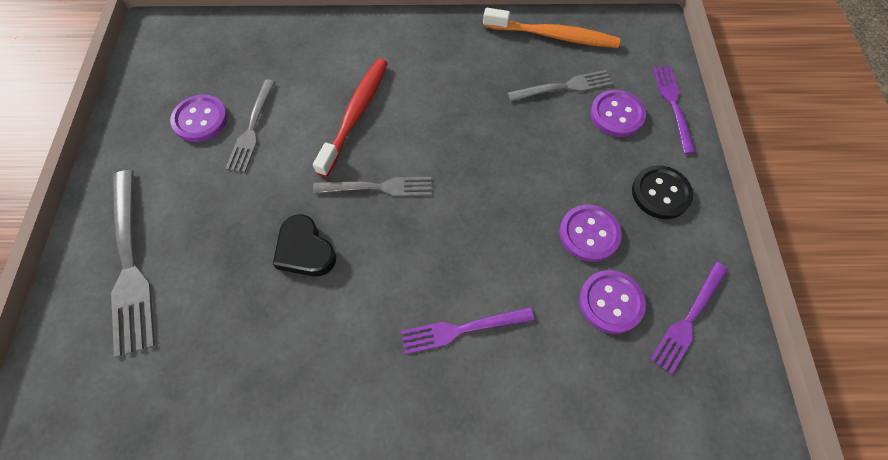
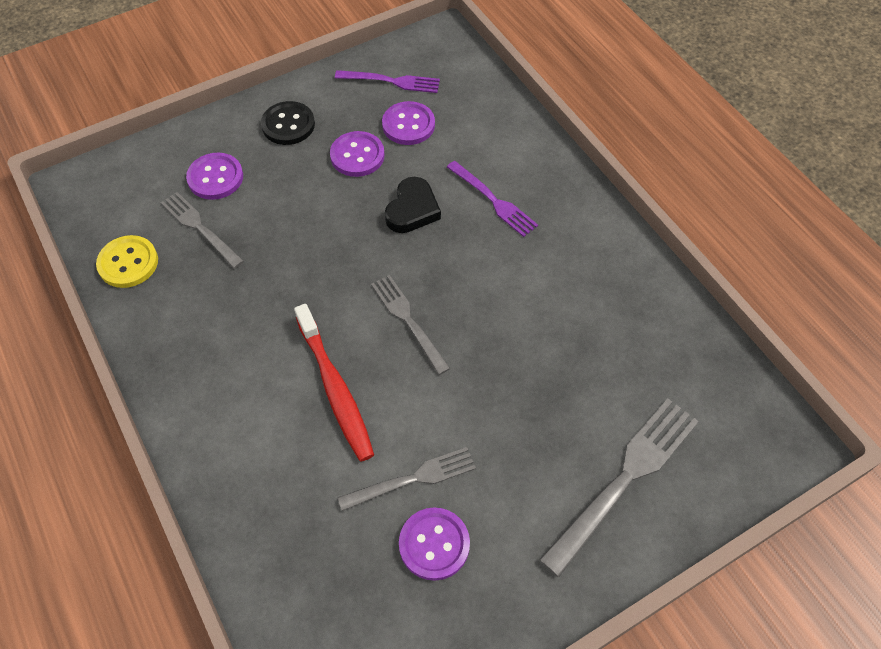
camera: 120 degrees left, 5 degrees down
(305, 250) = (507, 341): black heart -> black heart (412, 209)
(355, 114) = (335, 388): red toothbrush -> red toothbrush turned 105 degrees counterclockwise
(553, 36) = (128, 263): orange toothbrush -> yellow button
(672, 104) = (180, 143): purple fork -> none

